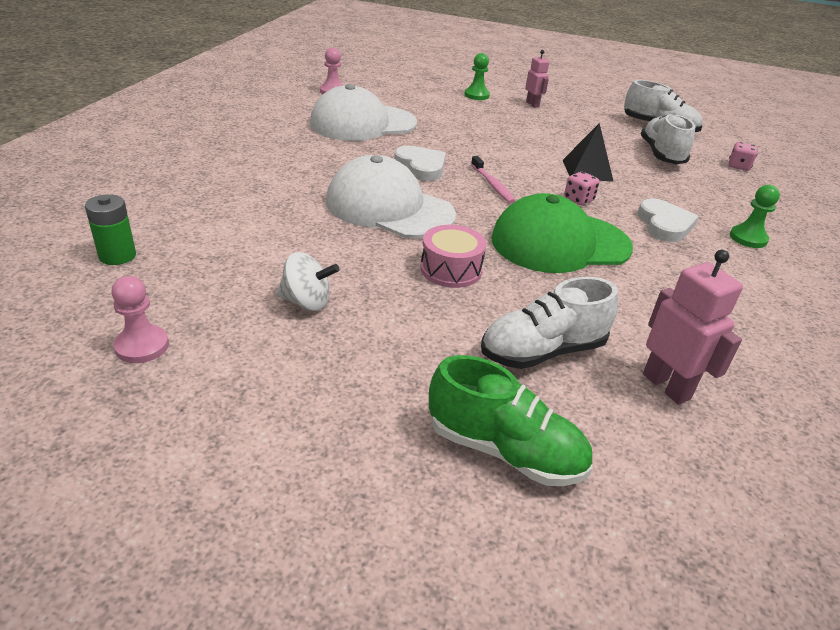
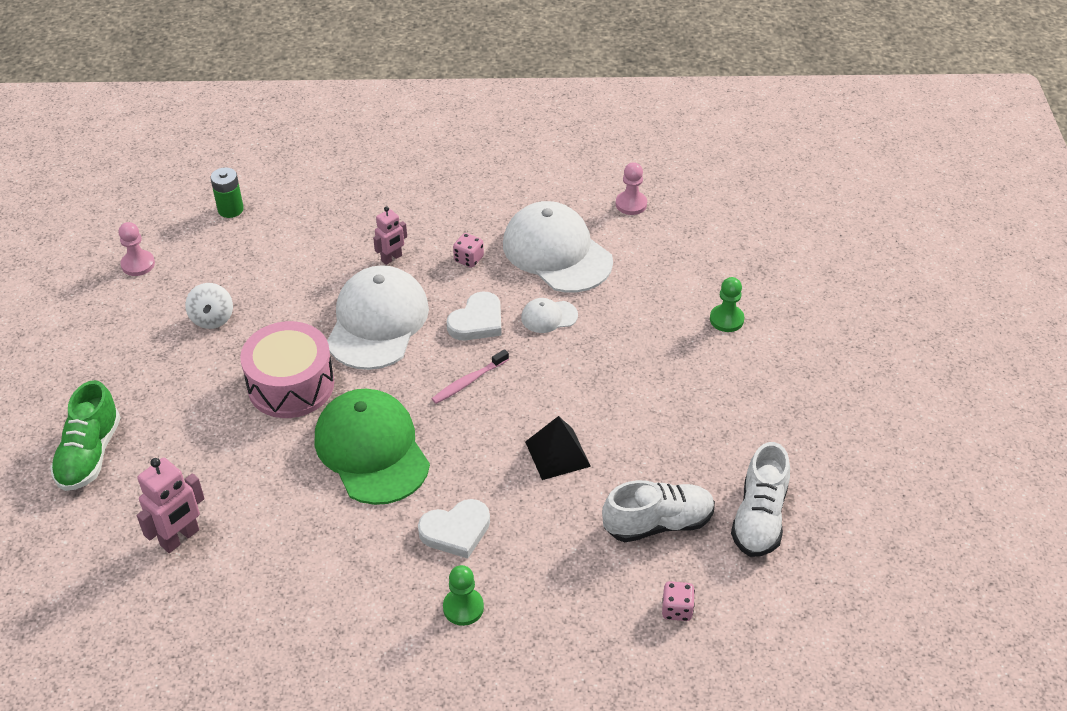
camera: 75 degrees right, 10 degrees up
(435, 141) = (549, 316): none -> white cap
(451, 269) = (291, 385): pink drum -> pink drum, size x1.61
(532, 104) = (739, 377): pink robot -> pink robot (391, 258)
(542, 351) = (199, 459): white shoe -> none
(578, 199) = (475, 454): pink dice -> pink dice (468, 259)

